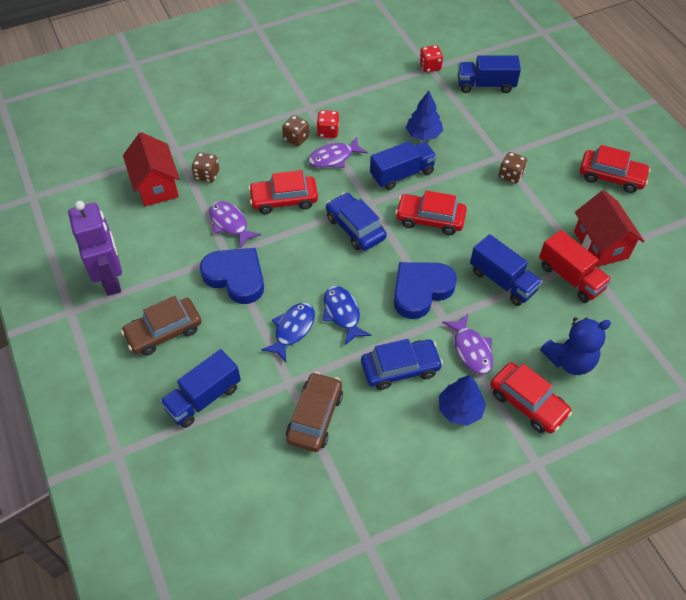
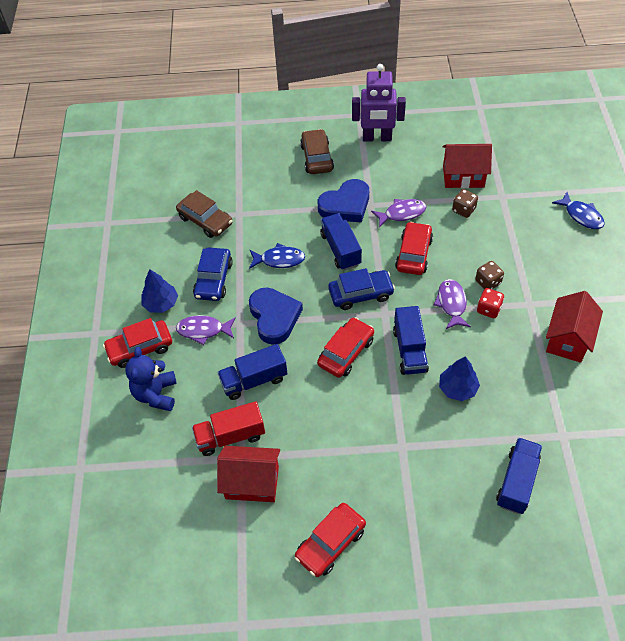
camera: 115 degrees right, 0 degrees up
(203, 398) = (253, 168): blue truck -> blue truck (340, 249)
(292, 330) = (281, 226): blue fish -> blue fish (581, 215)
(336, 79) = (568, 339): none -> red house
(430, 67) = (565, 436): red dice -> none
(510, 175) = (371, 444): brown dice -> none

